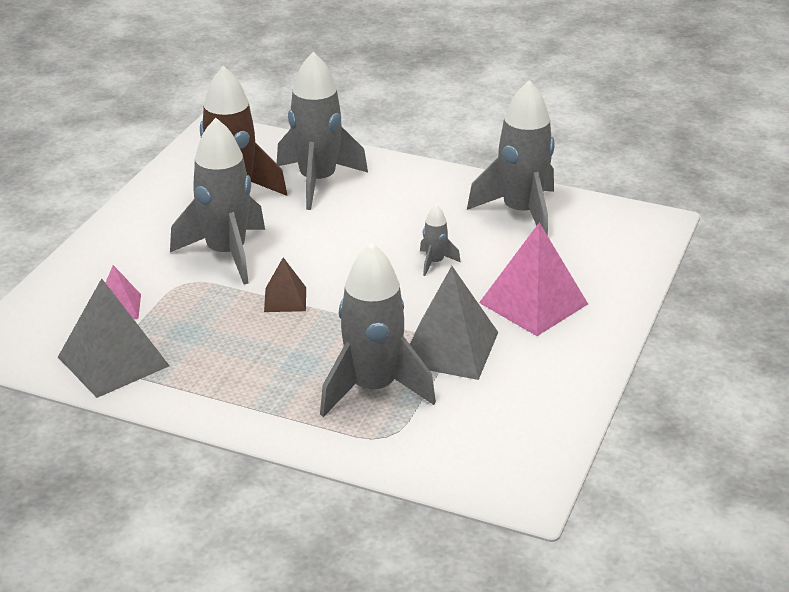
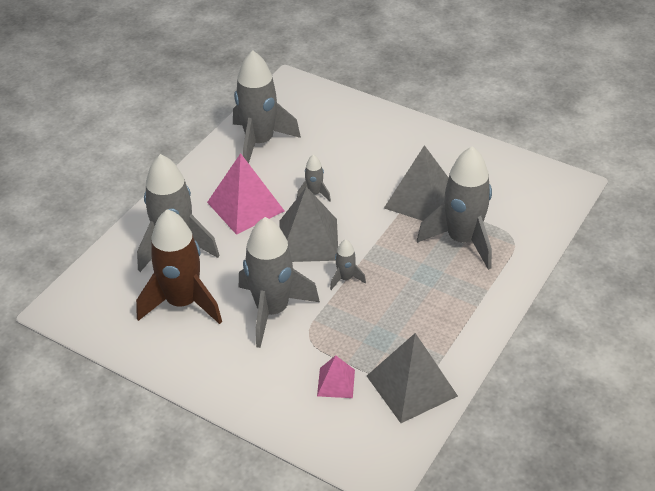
camera: 80 degrees left, 10 degrees up
(285, 299) = (345, 278): brown pyramid -> grey rocket
(348, 266) = (308, 240): none -> grey pyramid
(533, 303) = (375, 153): pink pyramid -> pink pyramid (245, 206)

